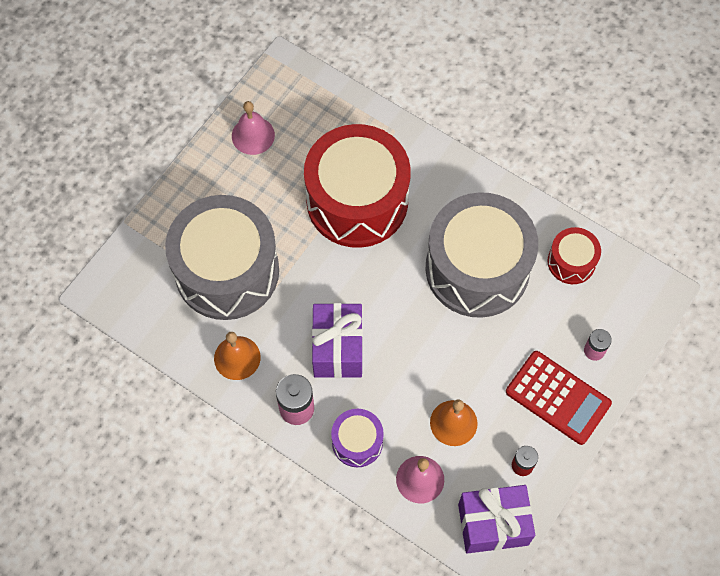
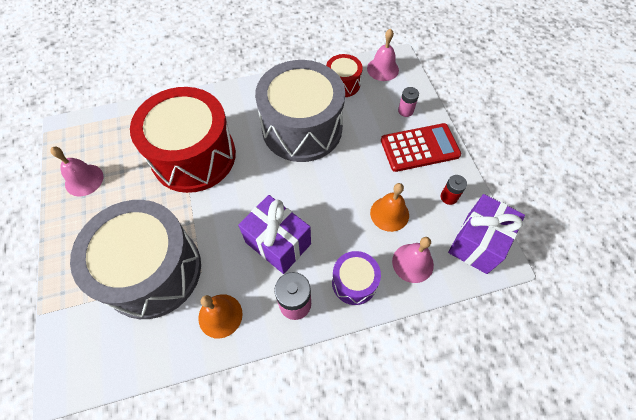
camera: 50 degrees left, 5 degrees down
(632, 286) = (382, 69): none -> pink bell

